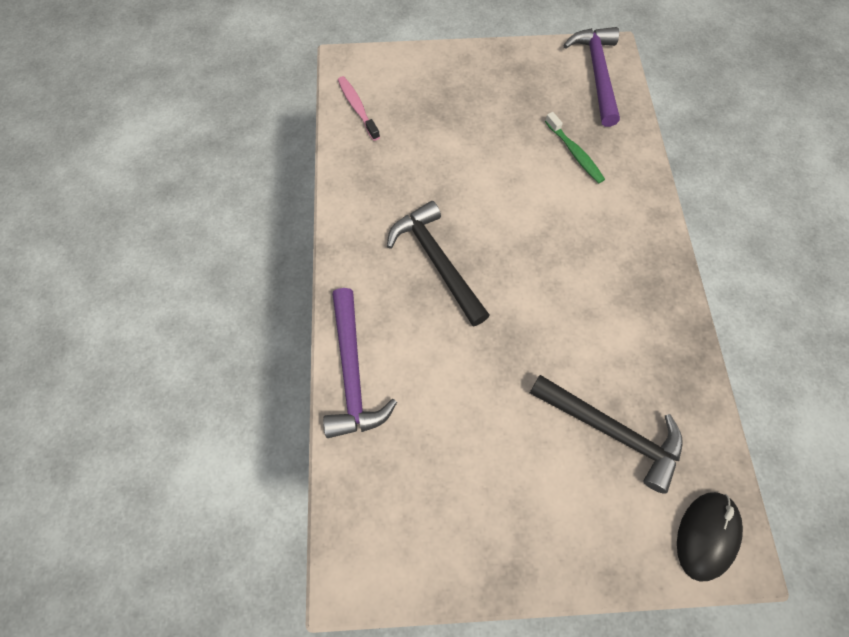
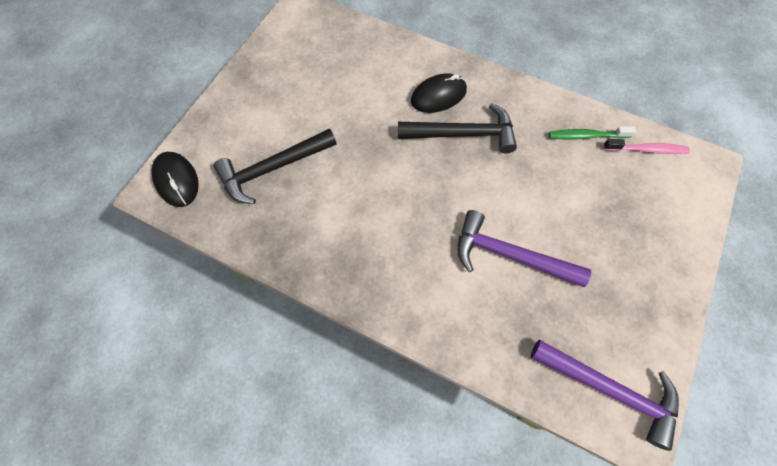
camera: 120 degrees right, 0 degrees up
(352, 373) = (410, 52): purple hammer -> purple hammer (509, 255)
(400, 309) = (438, 96): none -> black mouse
(575, 153) = (514, 296): green toothbrush -> green toothbrush (586, 136)

